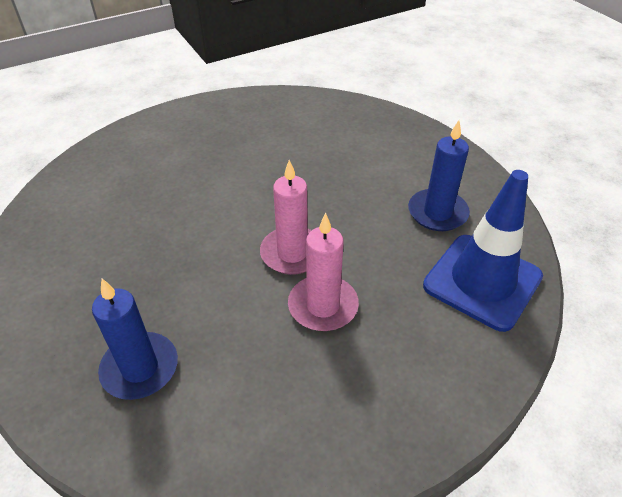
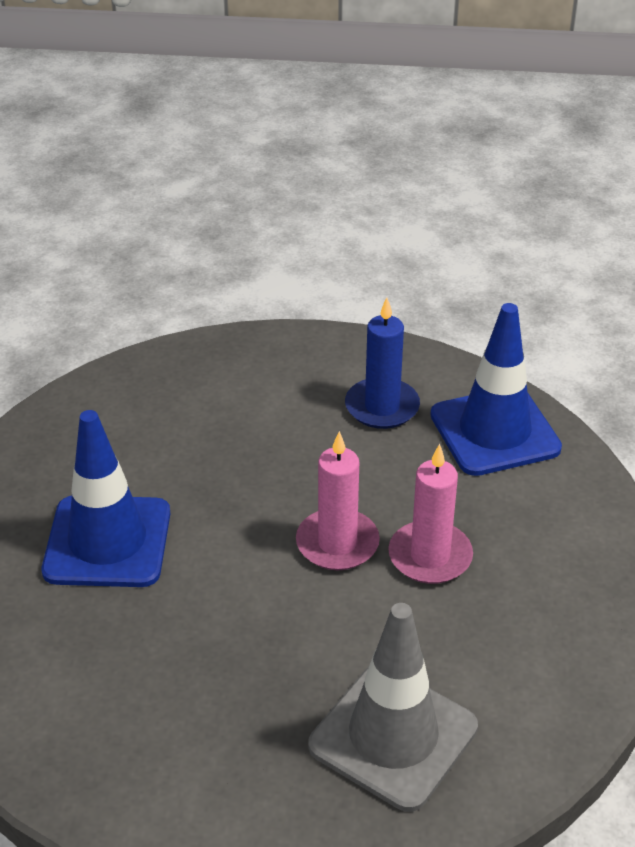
camera: 55 degrees left, 5 degrees down
(140, 368) = (393, 736): blue candle -> grey traffic cone
(210, 162) = (107, 542): none -> blue traffic cone

